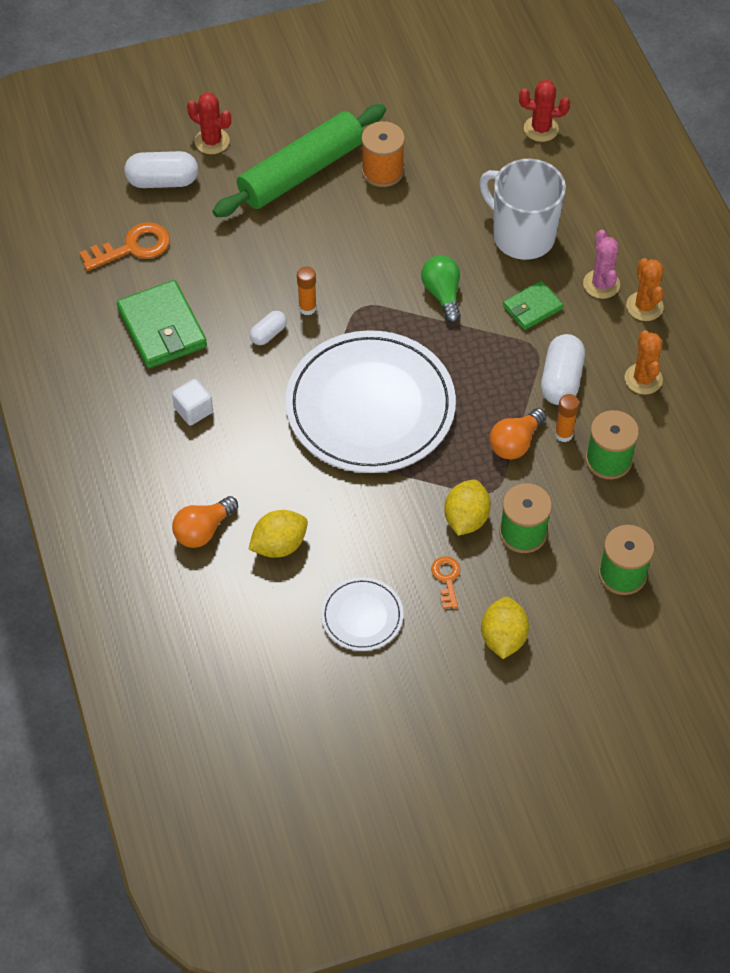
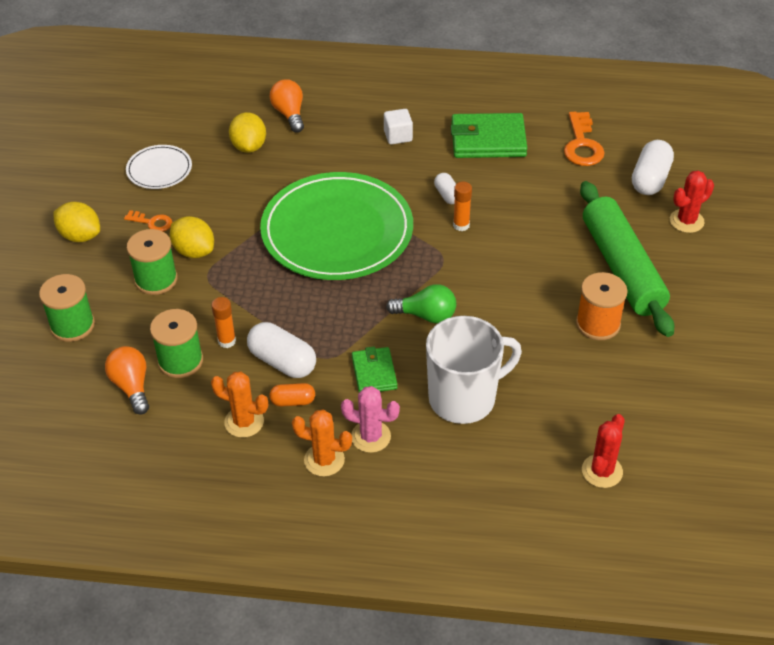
camera: 115 degrees right, 10 degrees down
(370, 406) = (337, 231): white plate -> green plate
(515, 443) = (241, 306): orange light bulb -> orange light bulb (132, 386)
(599, 353) = (293, 401): none -> orange capsule

